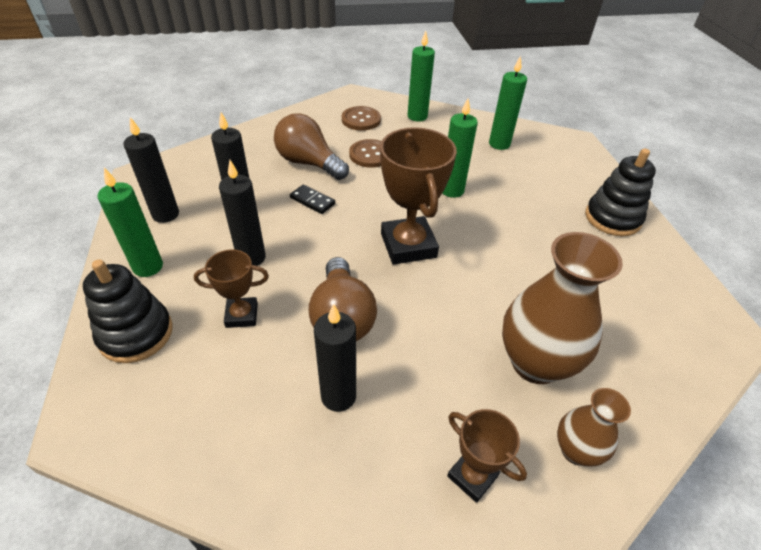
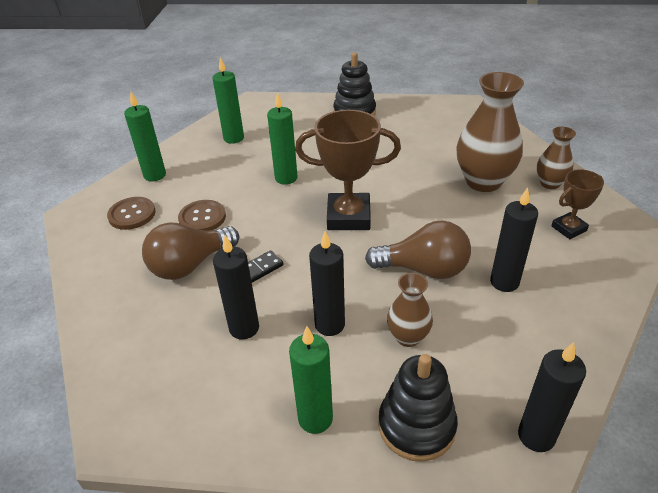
camera: 70 degrees left, 5 degrees down
(165, 214) = (223, 403): black candle -> black candle (536, 436)
(242, 315) = (408, 337): brown trophy -> brown vase

